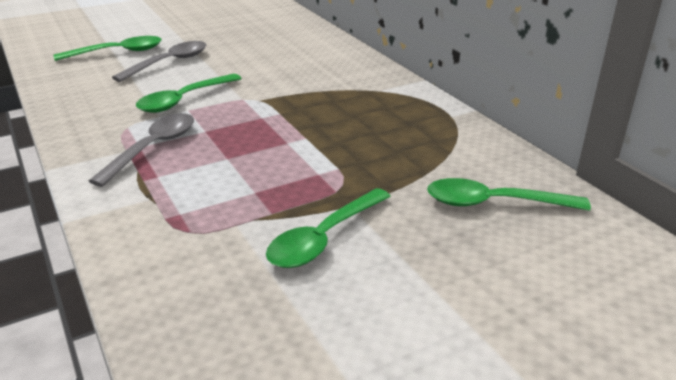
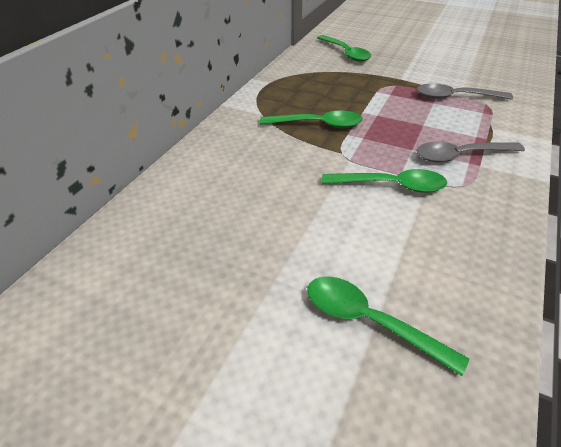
camera: 125 degrees left, 10 degrees up
(169, 63) = (341, 249): grey spoon -> grey spoon (455, 97)
(324, 238) = (430, 75): green spoon -> green spoon (318, 124)

